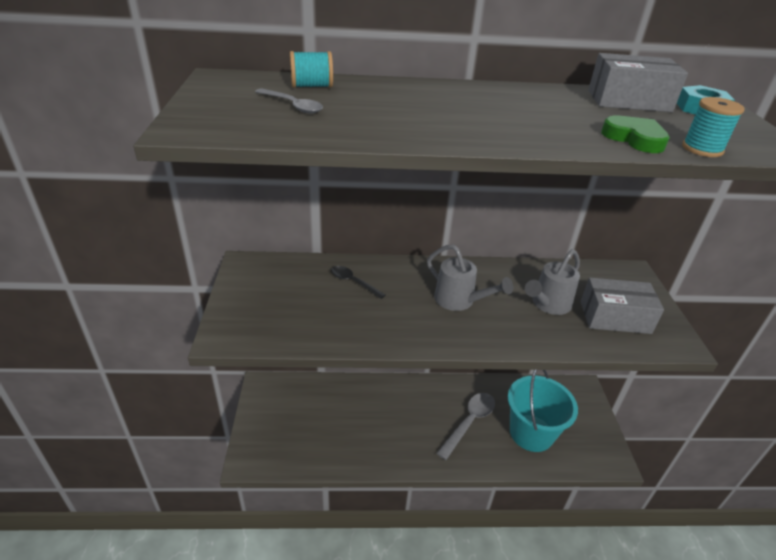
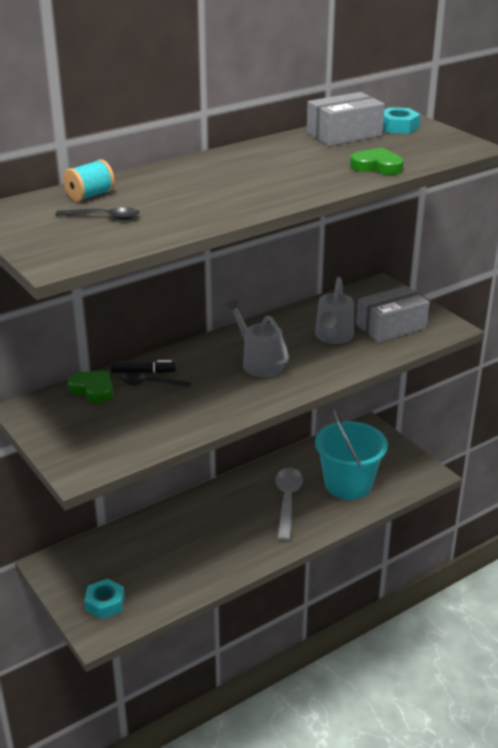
camera: 30 degrees left, 5 degrees down
(272, 438) = (105, 603): none -> turquoise nut
(293, 106) = (104, 217): grey spoon -> black spoon
(307, 268) = (93, 389): none -> green heart
(358, 270) = (143, 372): none -> black marker
(459, 301) = (259, 362): grey watering can -> grey watering can turned 135 degrees counterclockwise
(702, 149) = (424, 161): turquoise spool -> none

